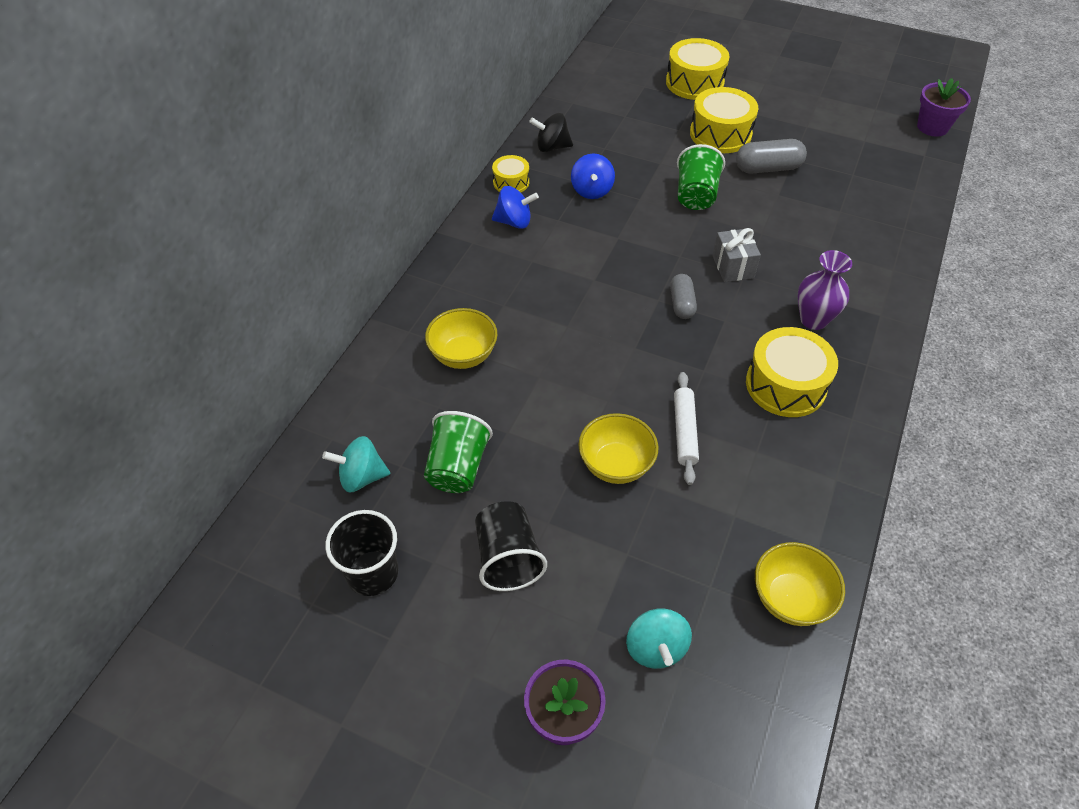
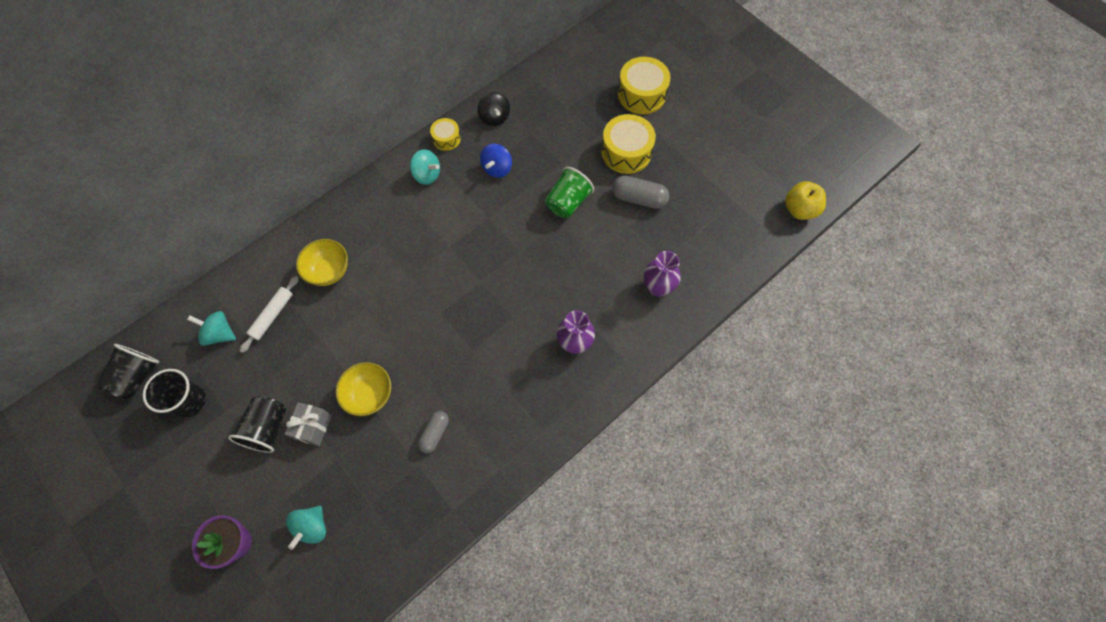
camera: 25 degrees right, 15 degrees up
(271, 575) = (137, 376): none -> black cup
(457, 467) = (277, 353): green cup -> none
(514, 222) = (427, 175): blue spinning top -> turquoise spinning top
(552, 147) = (494, 117): black spinning top -> black spinning top turned 135 degrees counterclockwise
(681, 304) = (494, 291): grey capsule -> grey capsule (435, 433)
(684, 431) = (428, 391): white rolling pin -> white rolling pin (272, 316)
(733, 267) = (550, 275): grey gift -> grey gift (313, 427)
(785, 385) = (517, 386): yellow drum -> none
(790, 598) = (410, 536): yellow bowl -> none
(855, 237) = (657, 287): none -> purple vase
(932, 127) = (799, 209): purple flower pot -> yellow apple

